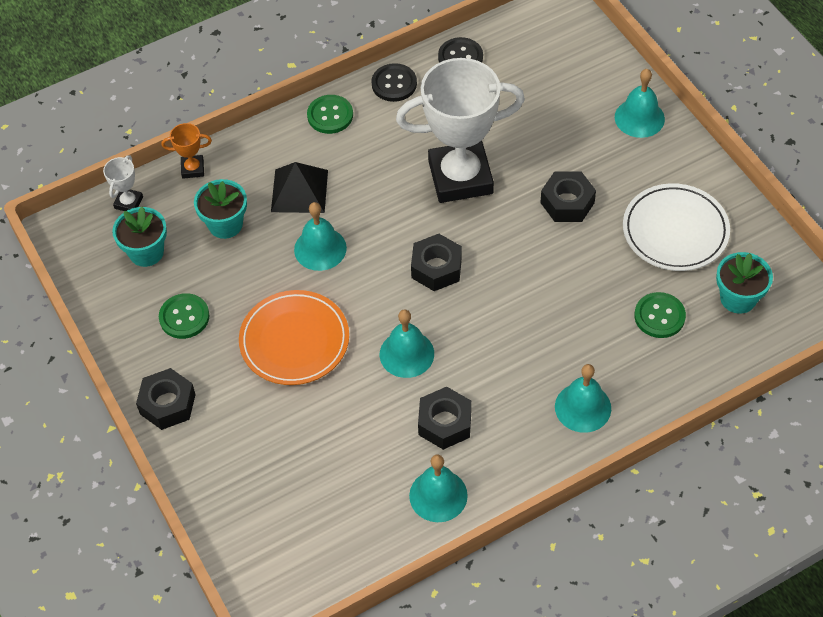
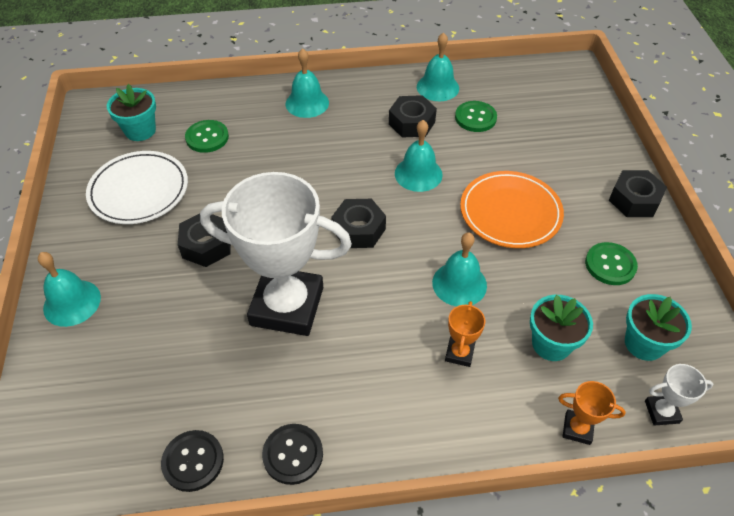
camera: 160 degrees left, 5 degrees down
(128, 203) = (661, 412): white trophy -> white trophy turned 45 degrees clockwise
(299, 191) = (459, 353): black pyramid -> orange trophy
(330, 115) = (389, 439): green button -> green button (475, 118)

